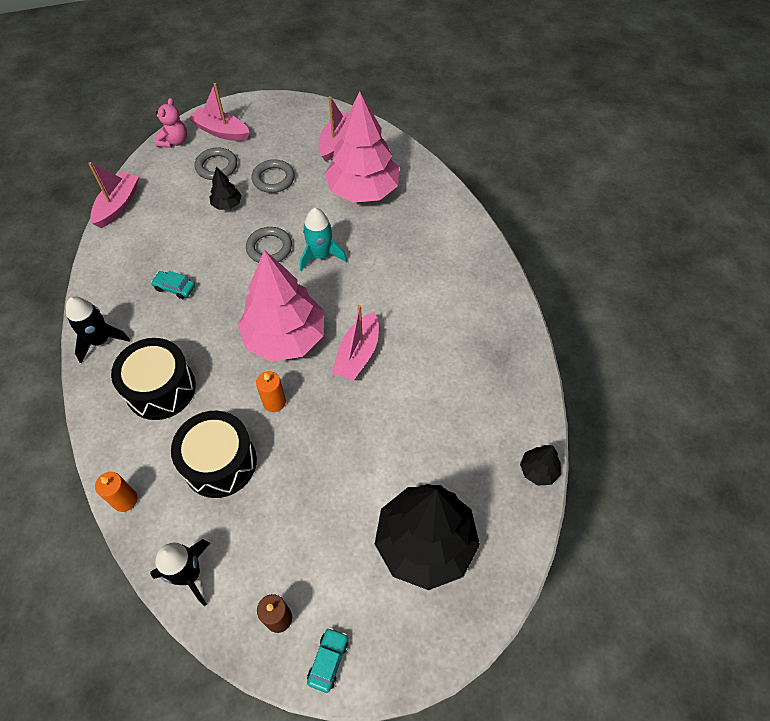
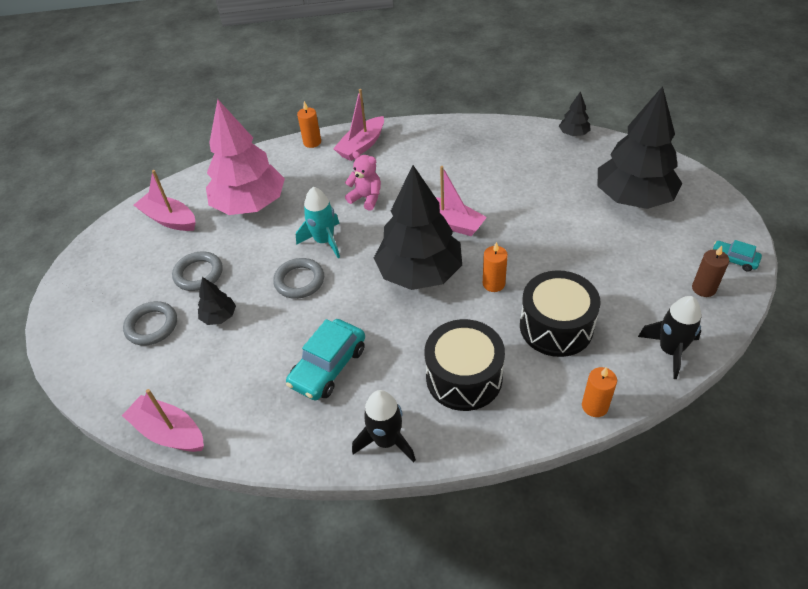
camera: 75 degrees left, 10 degrees down
(174, 141) = (82, 370): pink teddy bear -> pink teddy bear (366, 198)
(175, 288) = (328, 366): turquoise car -> turquoise car, size x1.83
(221, 131) = (92, 320): pink boat -> pink boat (362, 146)
(285, 337) = (419, 273): pink tree -> black tree
(464, 216) = (312, 142): none -> orange candle

